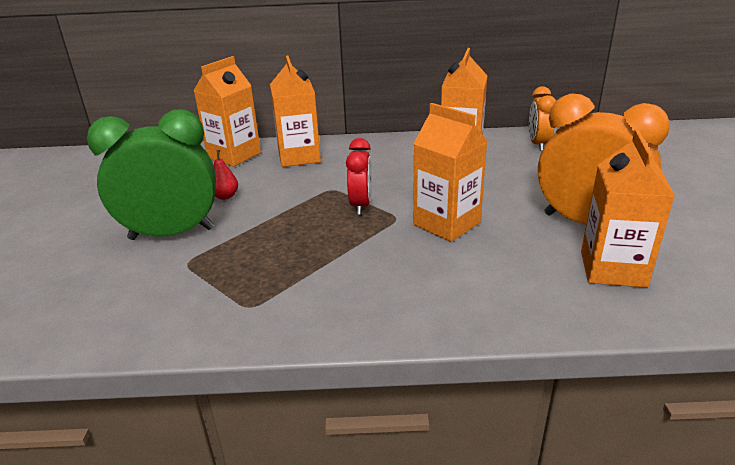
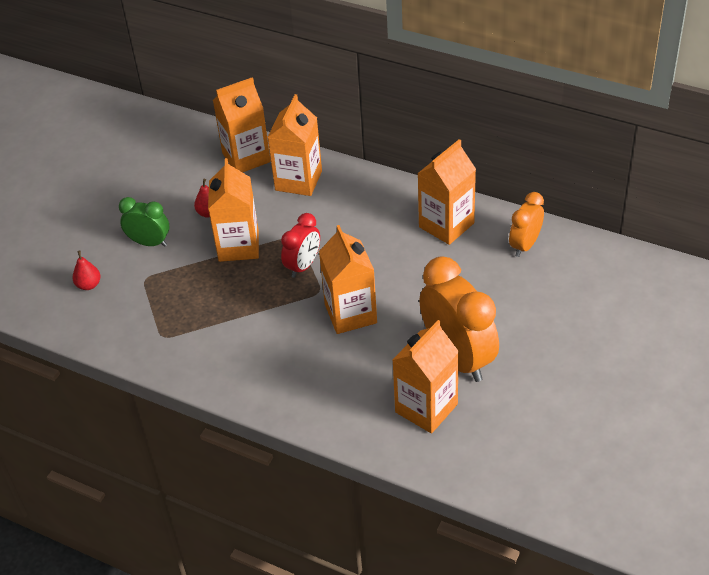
camera: 30 degrees right, 15 degrees up
(113, 289) = (89, 285): none -> red pear
(172, 233) = (149, 243): green clock -> green clock, size x0.55
(278, 209) = (238, 246): none -> orange carton

